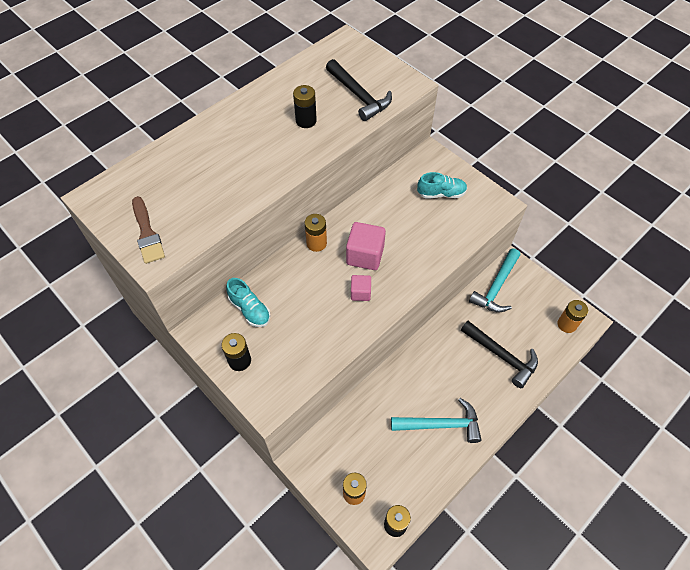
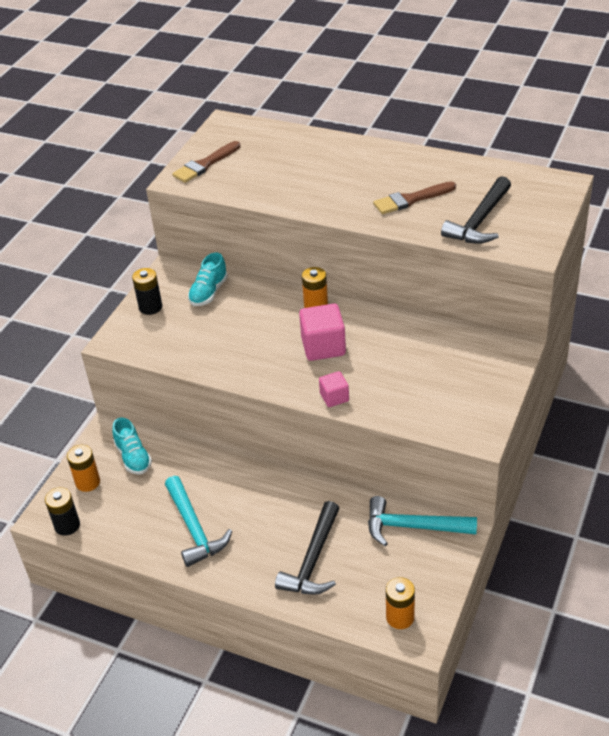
camera: 70 degrees right, 15 degrees down
(306, 121) = (411, 199): black battery -> brown brush
(360, 293) = (273, 359): pink cube -> pink cube (334, 397)
(441, 193) = (457, 379): turquoise shoe -> turquoise shoe (133, 457)

